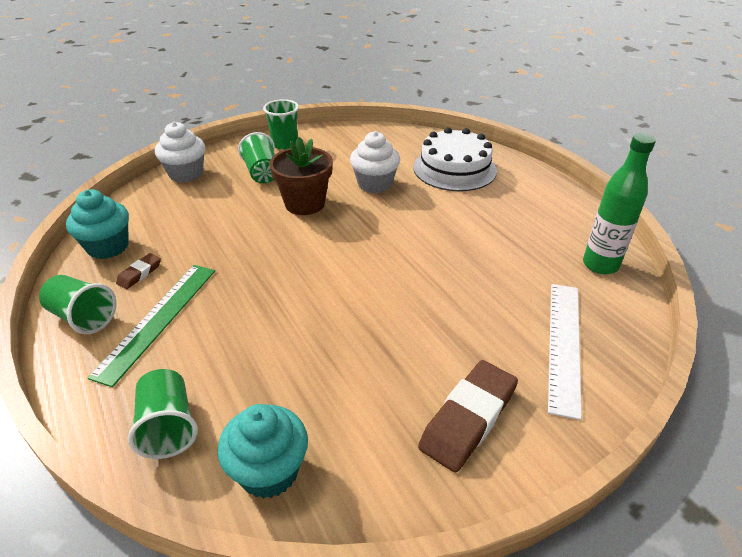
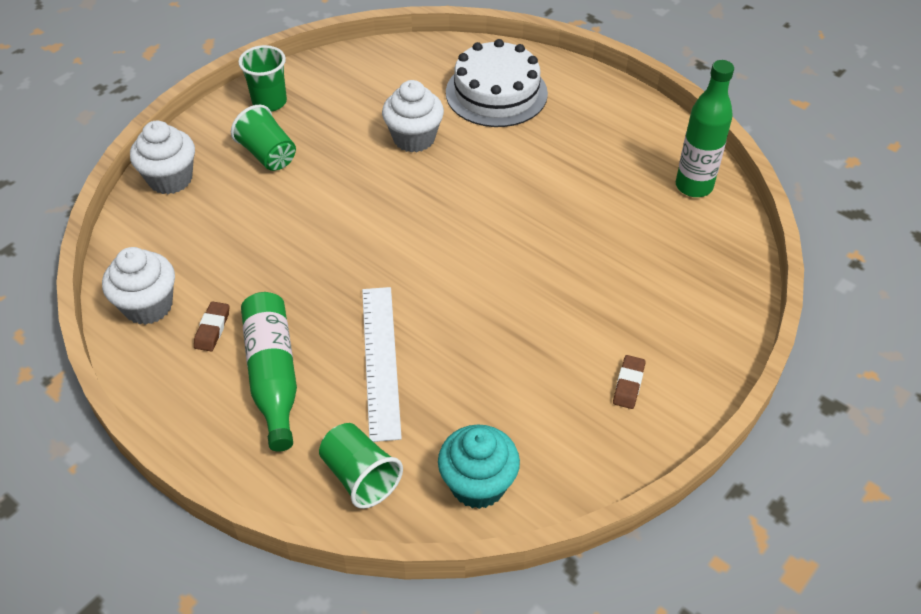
camera: 20 degrees left, 10 degrees up
(83, 317) = (187, 396): green cup -> none
(108, 247) = (148, 306): turquoise cupcake -> white cupcake
(158, 320) = (273, 375): green ruler -> green bottle
(305, 203) = (346, 187): brown flower pot -> none
(468, 419) = (628, 384): brown eraser -> brown eraser, size x0.50
(564, 344) = (687, 286): white ruler -> white ruler (381, 360)

